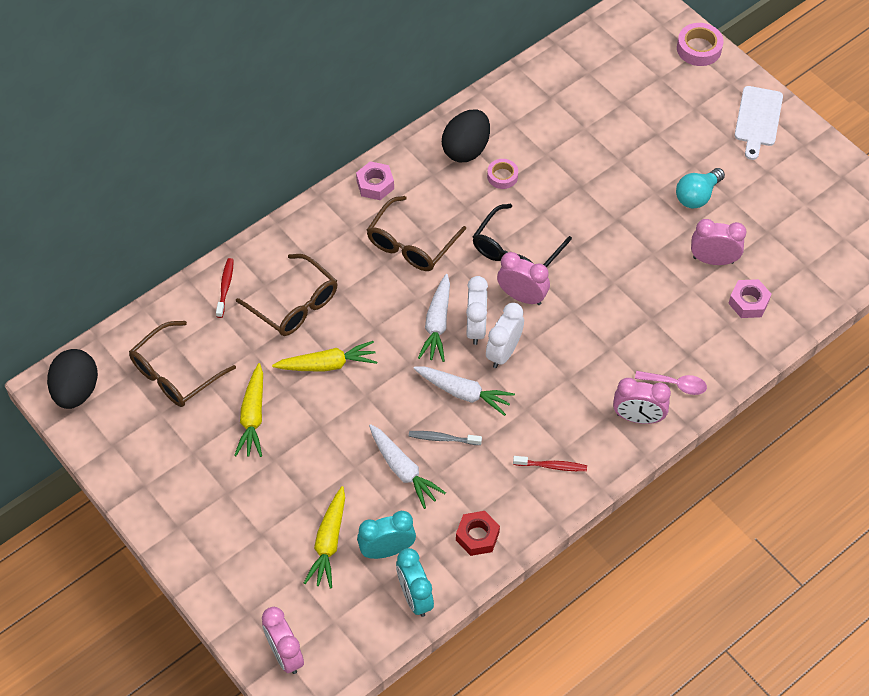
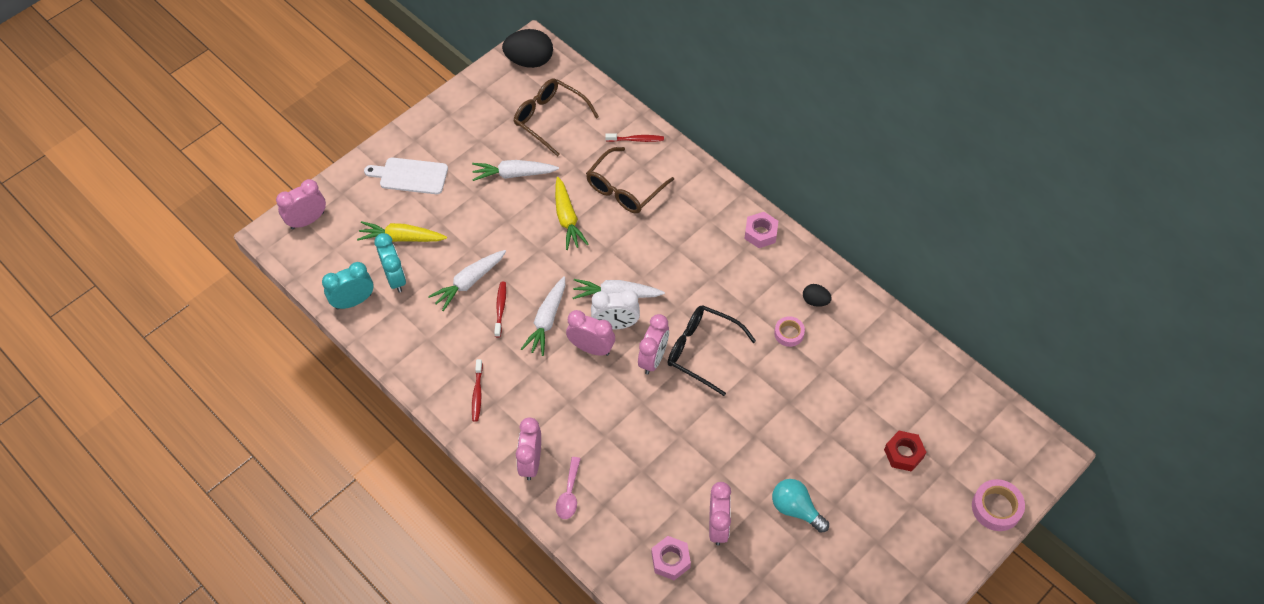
camera: 85 degrees right, 0 degrees up
(253, 416) = (514, 174): yellow carrot -> white carrot
(411, 244) = (699, 267): brown glasses -> none
(442, 438) = (500, 308): grey toothbrush -> red toothbrush
(466, 149) = (815, 301): black egg -> black egg, size x0.52
(477, 536) = (408, 341): red nut -> red nut (903, 453)
(503, 352) = (591, 348): white clock -> pink clock
(757, 119) = (910, 569): white cutting board -> white cutting board (410, 176)

